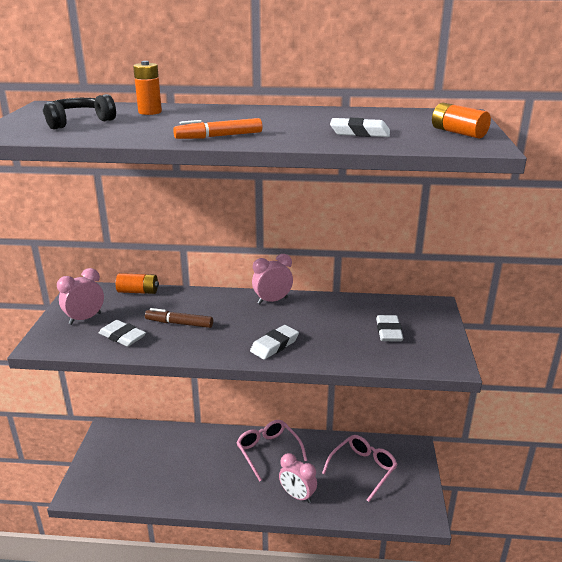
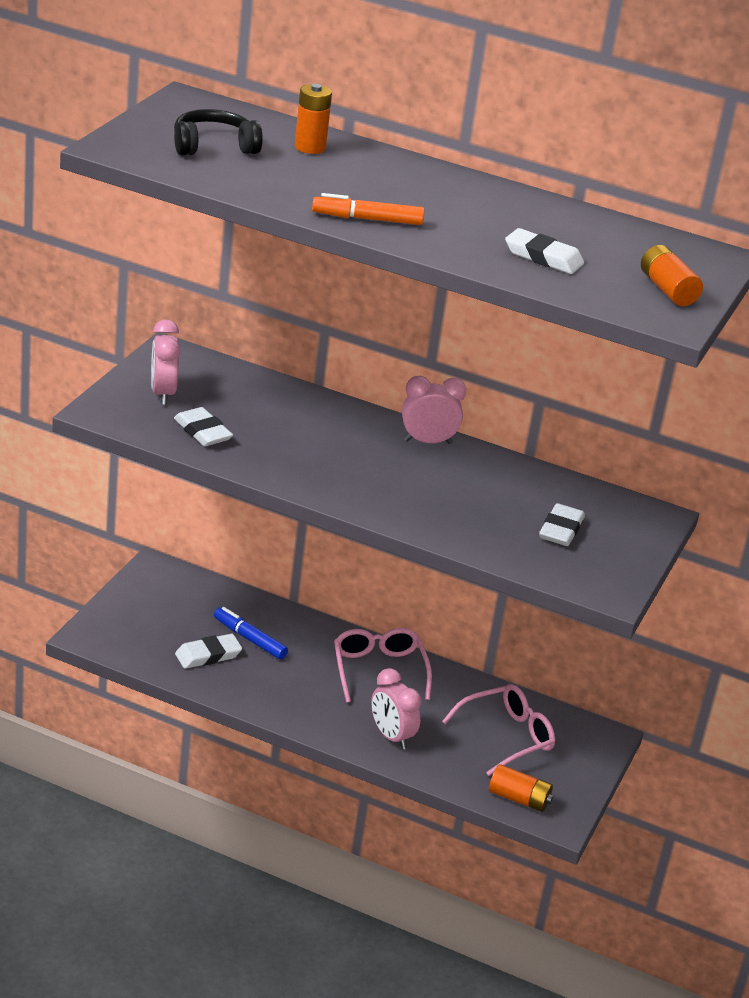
camera: 15 degrees right, 5 degrees up
(85, 318) = (163, 393): pink clock -> pink clock turned 75 degrees counterclockwise
(138, 291) = (247, 375): orange battery -> orange battery (519, 799)
(179, 323) = (283, 436): brown marker -> none
(182, 458) = (249, 639): none -> blue marker
(274, 345) = (394, 501): white eraser -> white eraser (208, 655)

